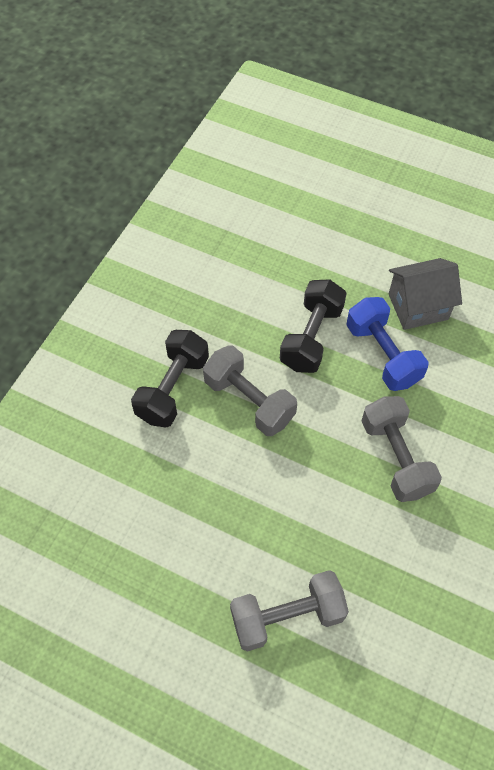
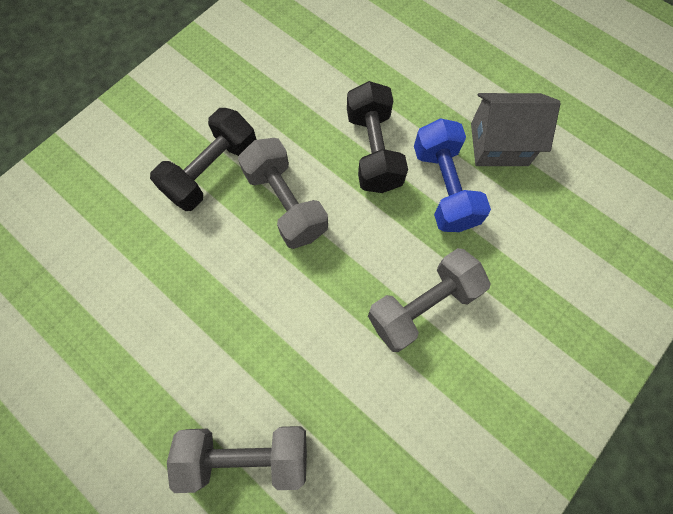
camera: 15 degrees right, 10 degrees up
(311, 337) = (373, 151): black dumbbell -> black dumbbell turned 45 degrees counterclockwise
(396, 457) = (423, 306): grey dumbbell -> grey dumbbell turned 60 degrees clockwise

